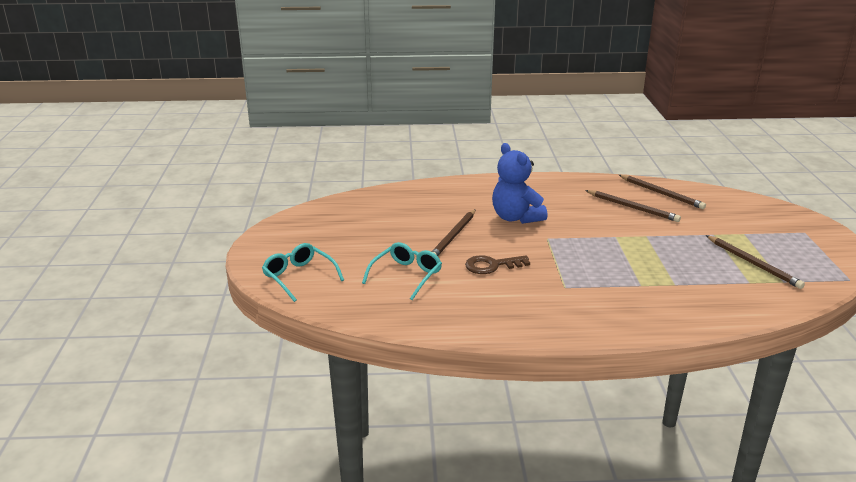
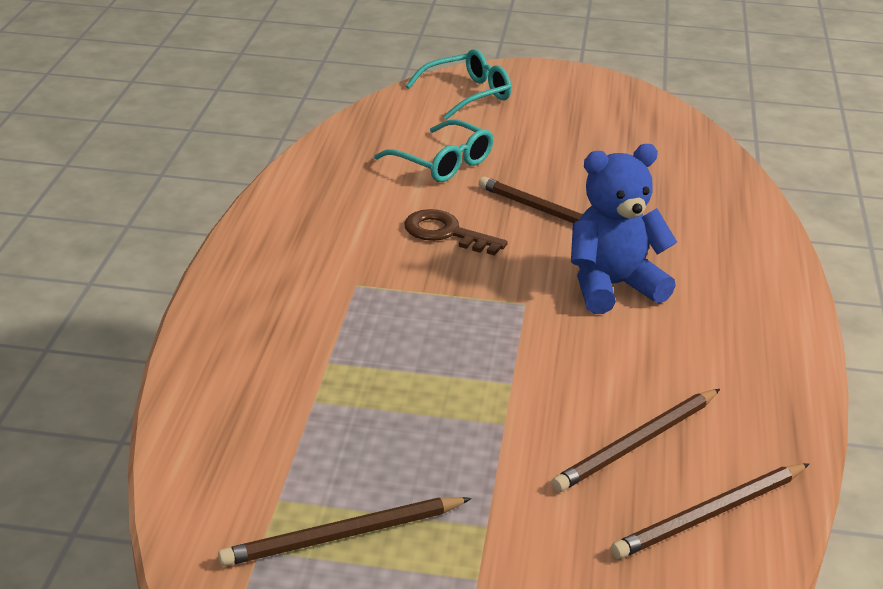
camera: 100 degrees right, 5 degrees up
(492, 266) = (446, 233): brown key -> brown key turned 60 degrees counterclockwise

